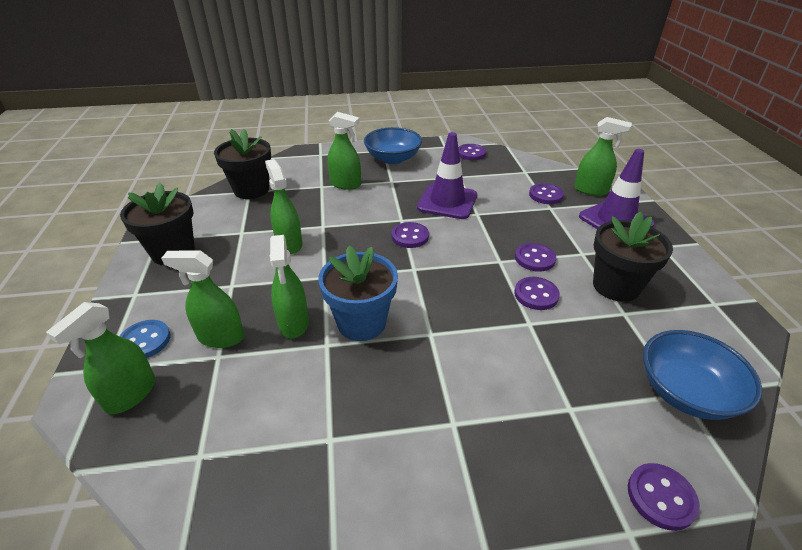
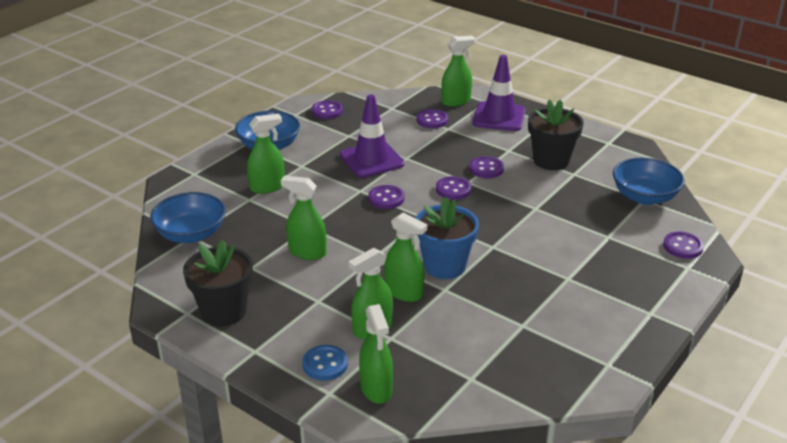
camera: 45 degrees left, 5 degrees down
(251, 190) = (191, 234): black flower pot -> blue bowl
(536, 295) = (517, 190): purple button -> purple button (453, 189)

